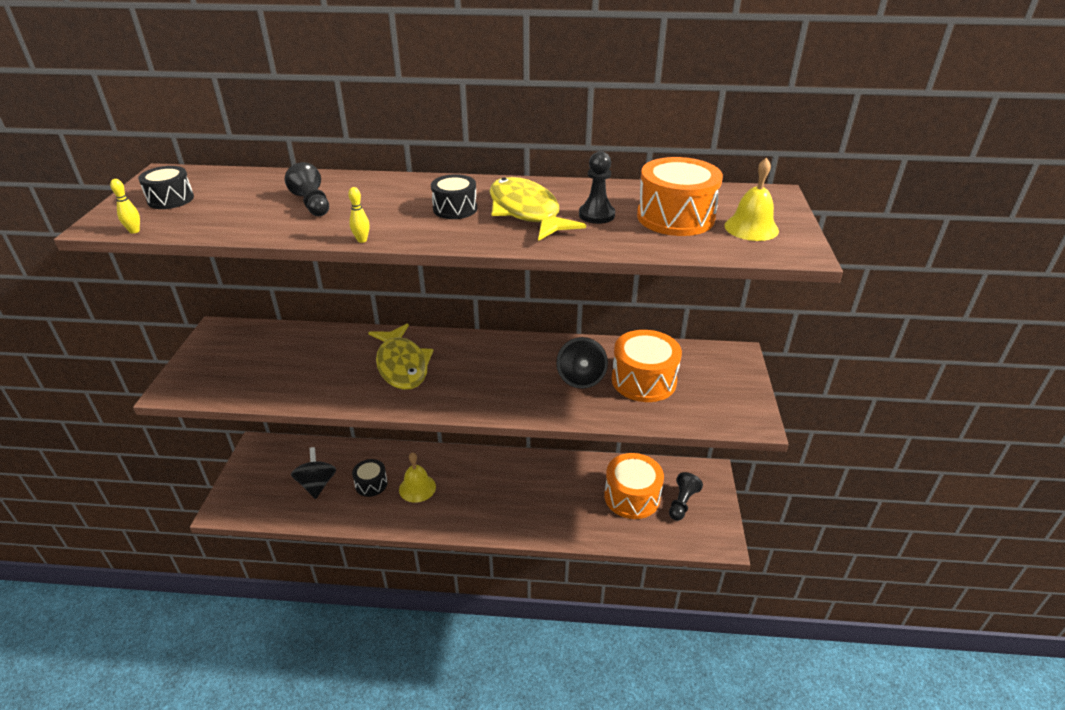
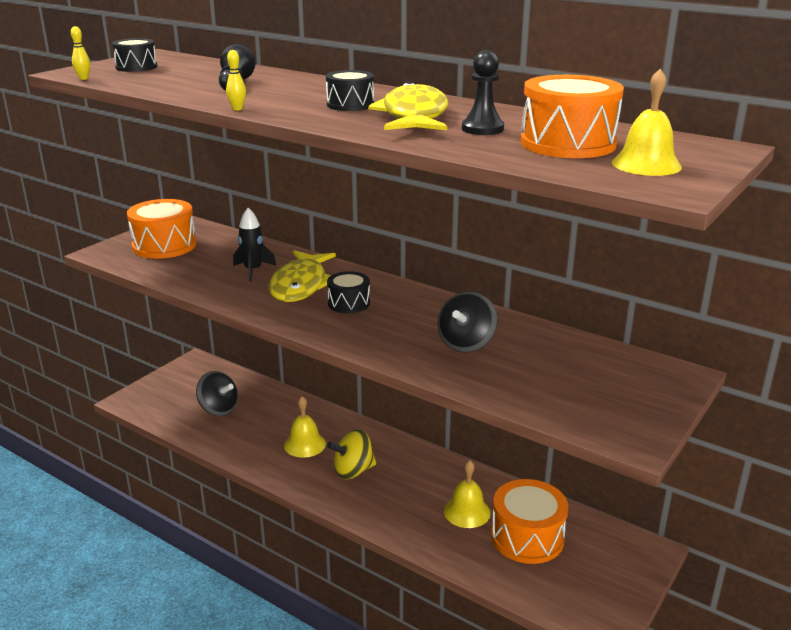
camera: 30 degrees right, 10 degrees down
(317, 484) = (218, 409): black spinning top -> black spinning top turned 105 degrees clockwise
(345, 363) = (253, 270): none -> black rocket
(371, 484) = (265, 426): black drum -> black drum (349, 303)
(473, 495) = (353, 471): none -> yellow spinning top
(579, 494) = (467, 512): none -> yellow bell
(643, 380) = (536, 365): orange drum -> orange drum (164, 245)
(682, 503) = (585, 567): black pawn -> none

